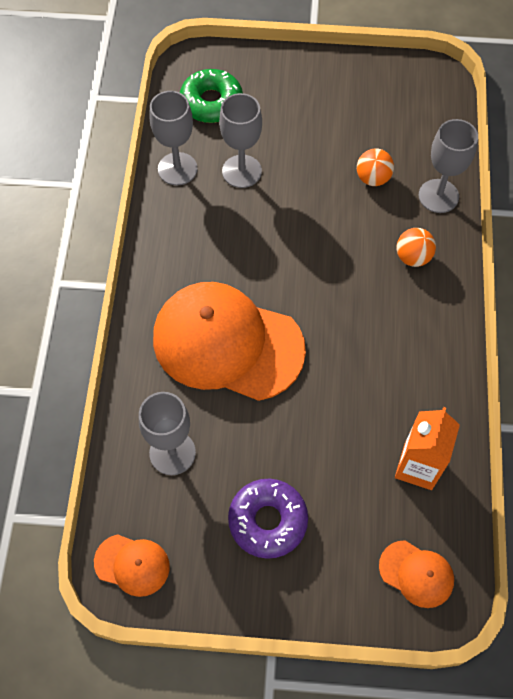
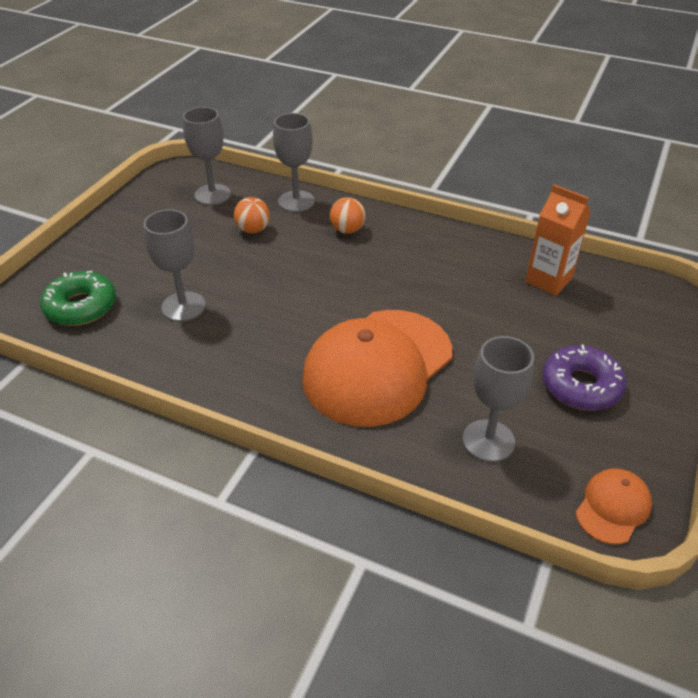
camera: 70 degrees left, 20 degrees down
(177, 169) = (143, 352): grey goblet -> grey goblet (212, 195)
(416, 574) = (646, 307): orange cap -> none

